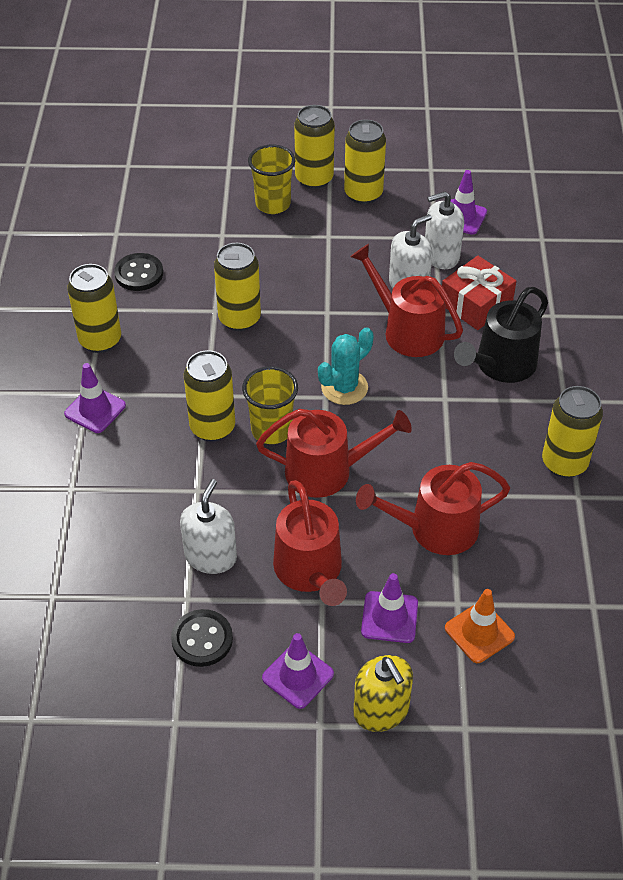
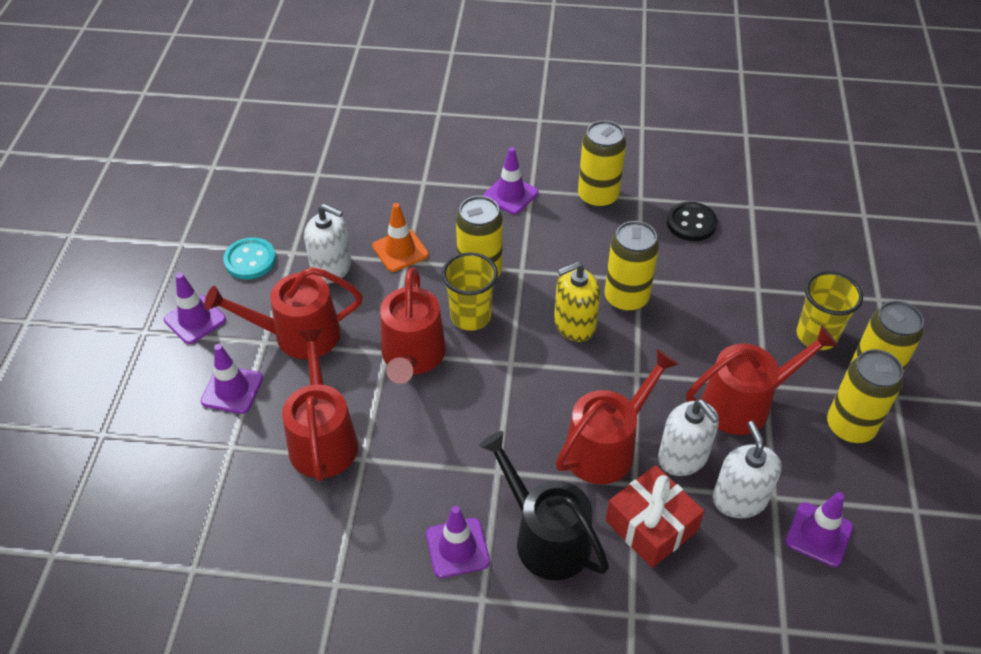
camera: 95 degrees right, 0 degrees up
(202, 639) = (250, 260): black button -> turquoise button
(344, 387) = (522, 380): turquoise cactus -> none
(349, 249) = (744, 403): none -> red watering can
(381, 710) = (141, 374): yellow soap dispenser -> yellow soap dispenser (574, 324)
(479, 632) = (194, 459): orange traffic cone -> orange traffic cone (400, 250)
(524, 419) = (457, 548): none -> purple traffic cone
(564, 463) = (386, 579): yellow can -> none

